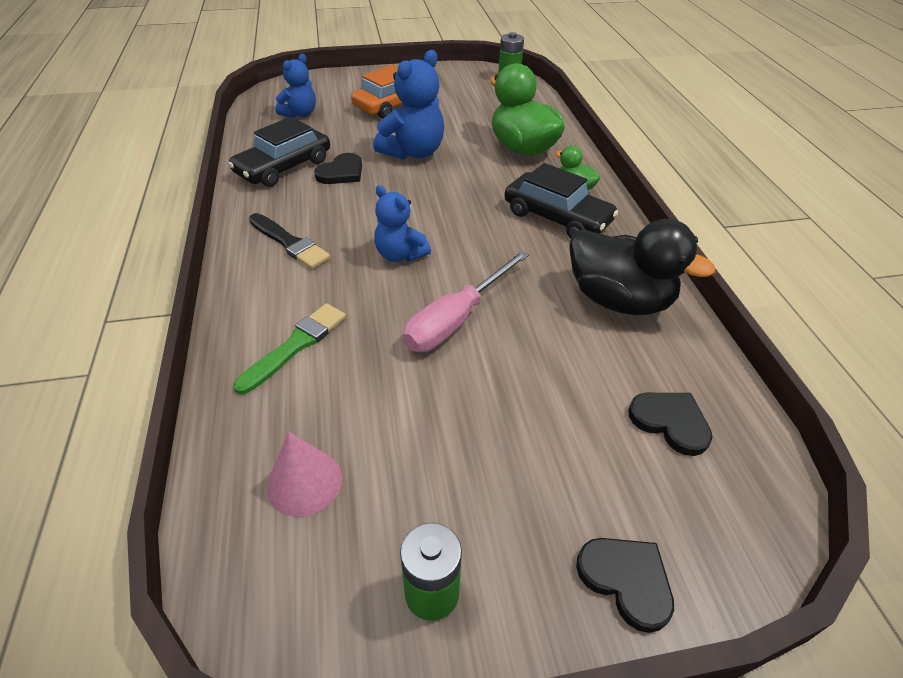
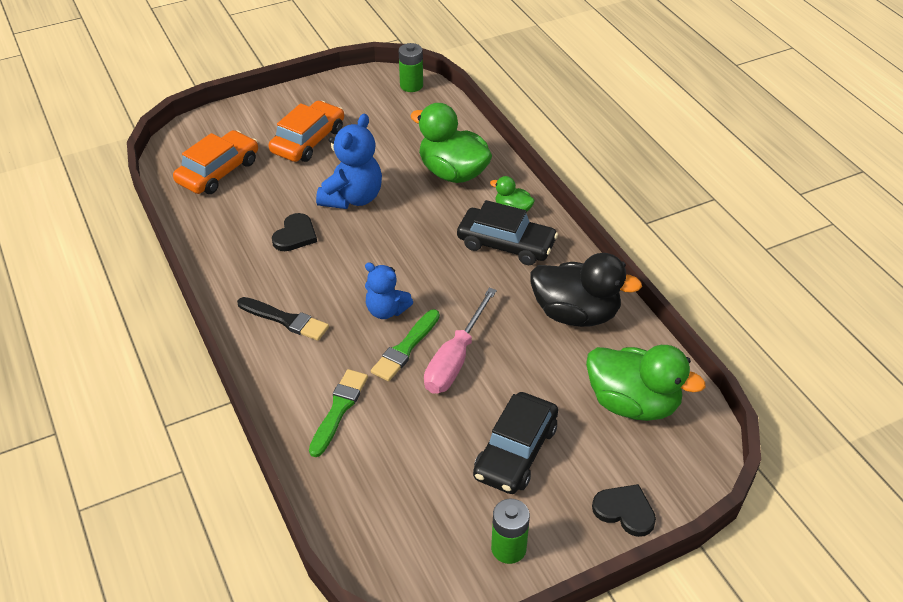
camera: 15 degrees left, 0 degrees up
(283, 167) = (236, 240): black car -> black car (515, 451)
(300, 114) = (218, 171): blue teddy bear -> orange car
(304, 482) = (396, 505): pink cone -> none
(403, 296) = (405, 348): none -> green brush
(670, 422) = (633, 403): black heart -> green duck

